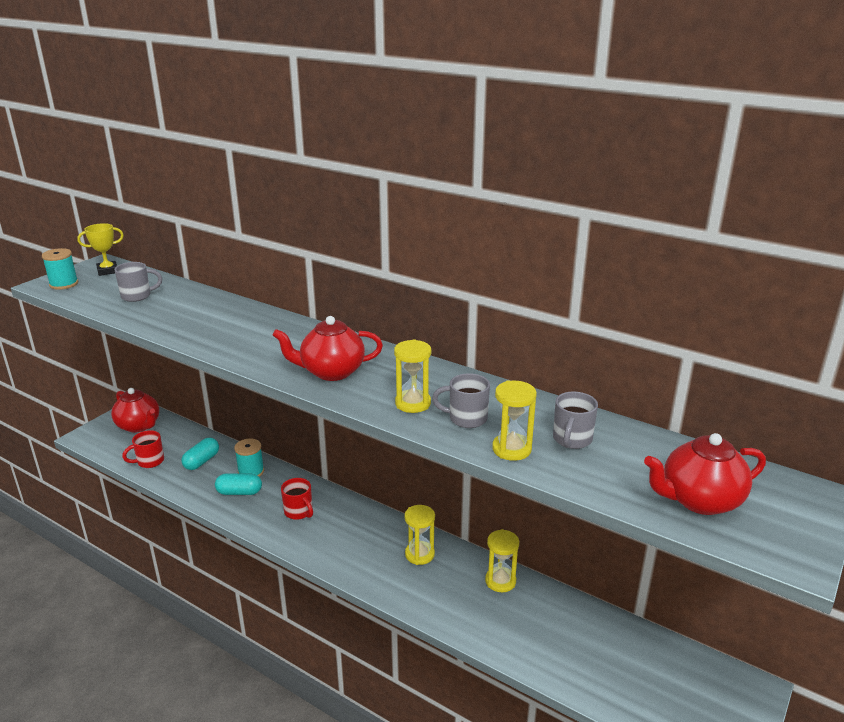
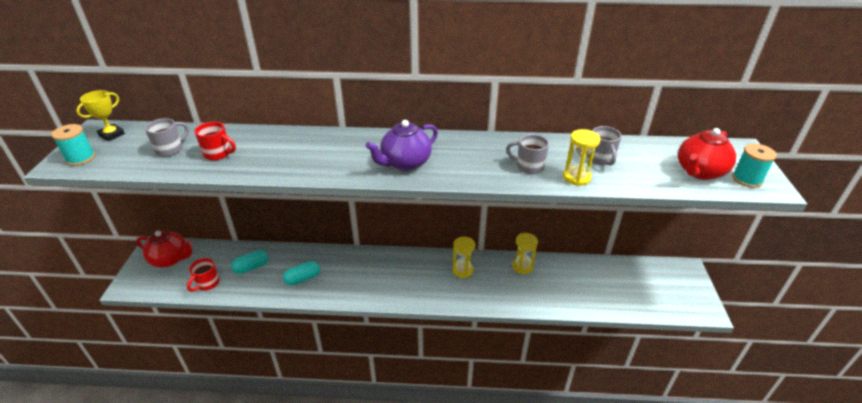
camera: 30 degrees left, 10 degrees up
(201, 461) = (251, 267): turquoise capsule -> turquoise capsule turned 60 degrees clockwise
(251, 471) = (298, 260): turquoise spool -> turquoise spool (747, 179)
(299, 512) = (359, 275): red mug -> red mug (218, 154)
(331, 372) = (405, 163): red teapot -> purple teapot
(413, 403) = (485, 167): yellow hourglass -> none
(466, 418) = (528, 166): grey mug -> grey mug turned 45 degrees clockwise

